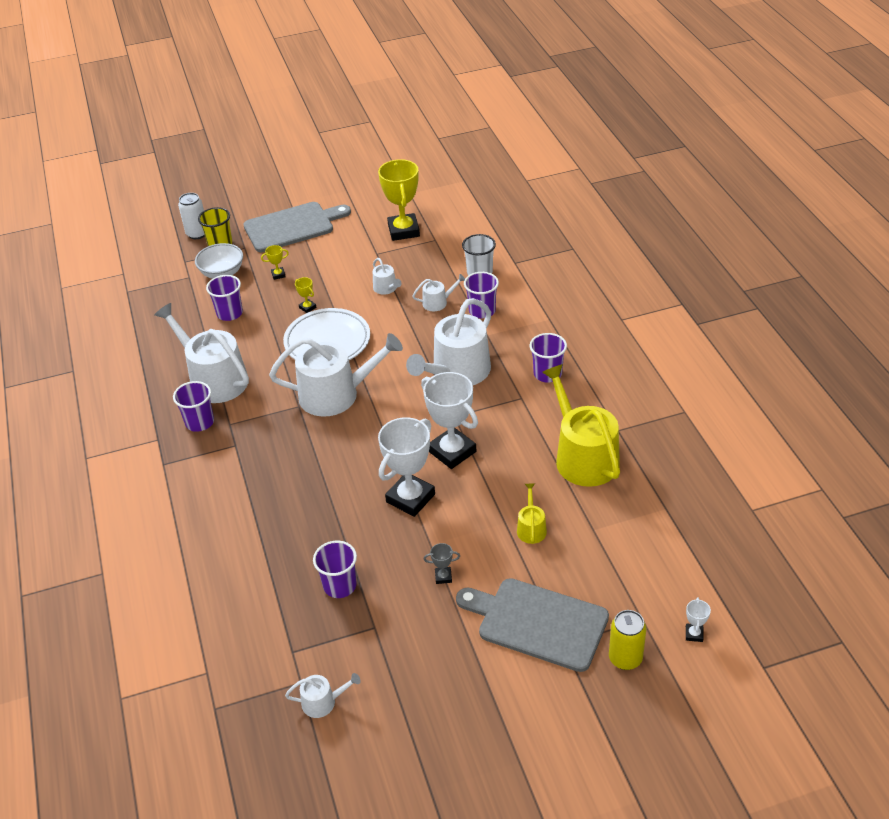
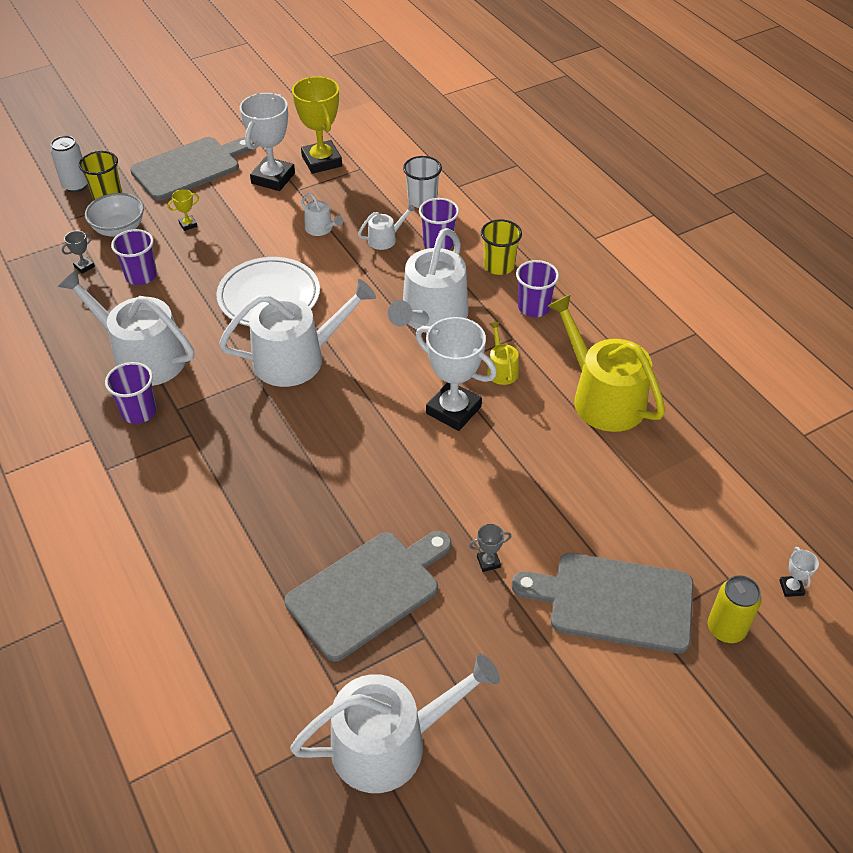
camera: 15 degrees left, 5 degrees up
(187, 301) = (84, 266): none -> grey trophy
(307, 307) = (234, 259): yellow trophy -> none
(323, 702) = (390, 743): white watering can -> white watering can, size x2.22
(340, 586) = (368, 591): purple cup -> grey cutting board
(410, 498) = (421, 472): white trophy -> white trophy (273, 178)
(528, 335) = (499, 266): none -> yellow cup
(531, 528) = (571, 489): yellow watering can -> yellow watering can (501, 369)

